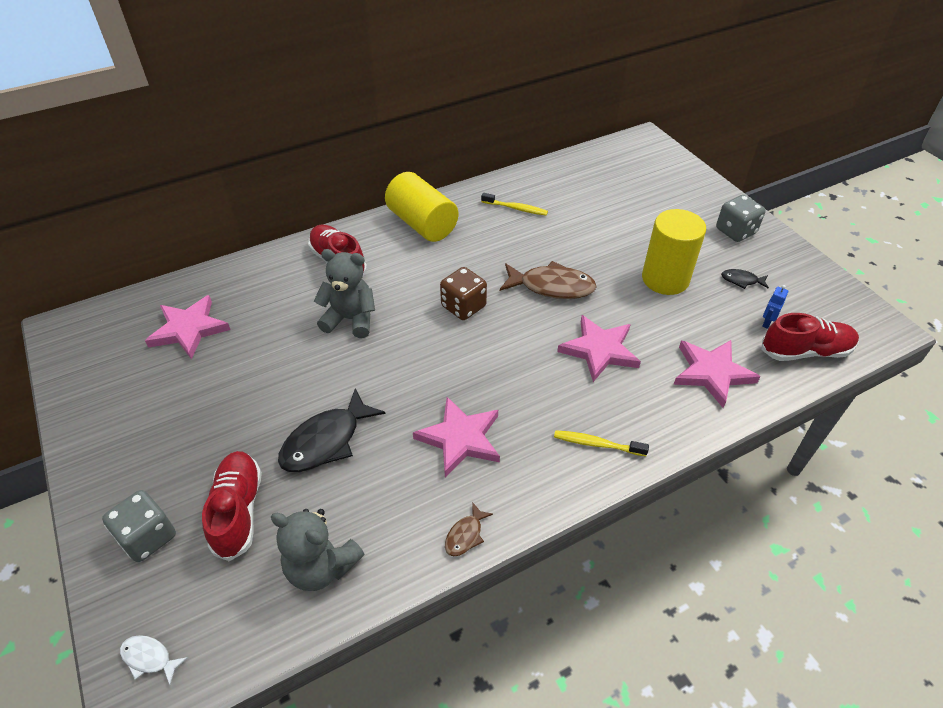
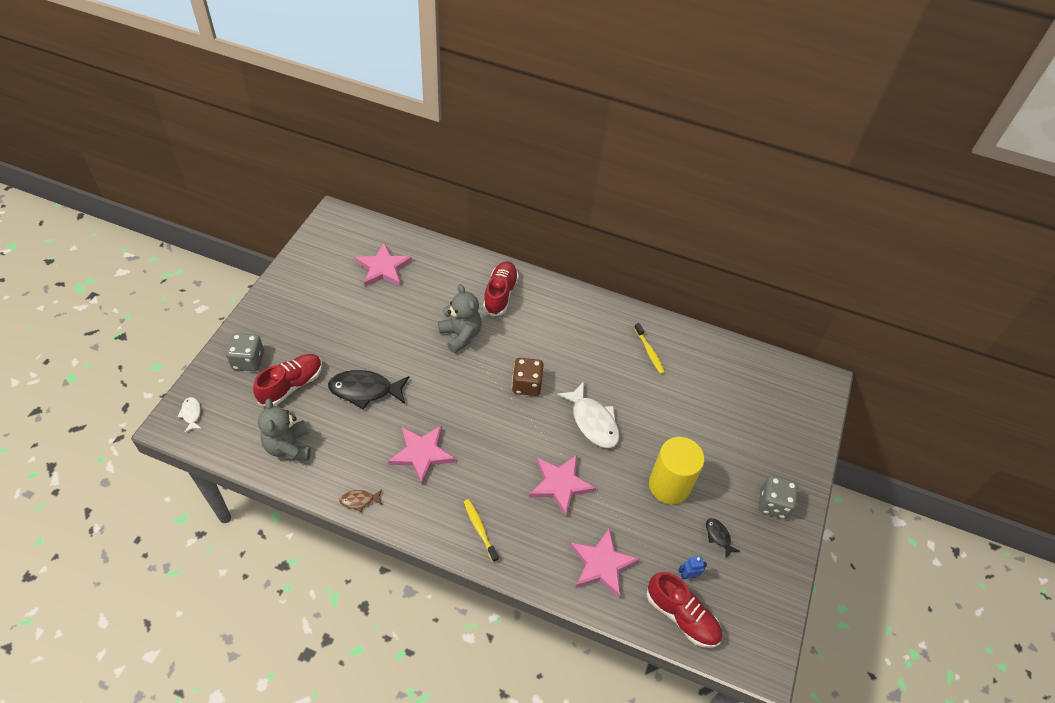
camera: 45 degrees right, 5 degrees up
(422, 224) = (578, 311): yellow cylinder -> none
(552, 286) = (593, 421): brown fish -> white fish

